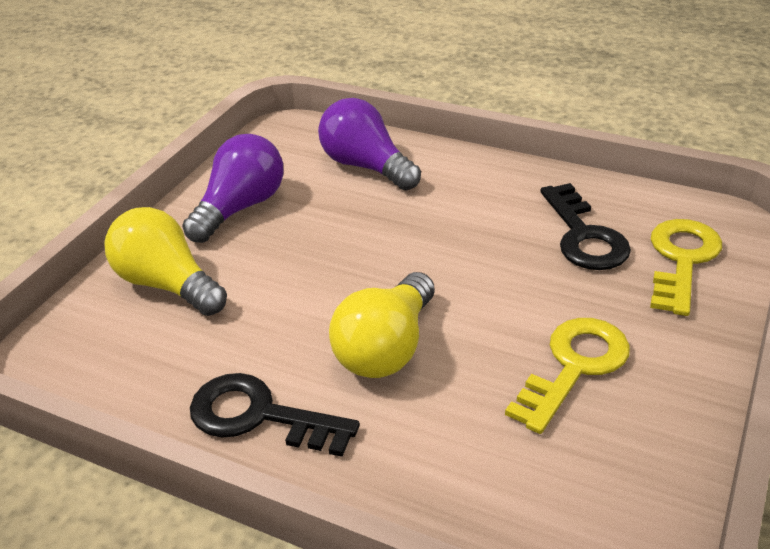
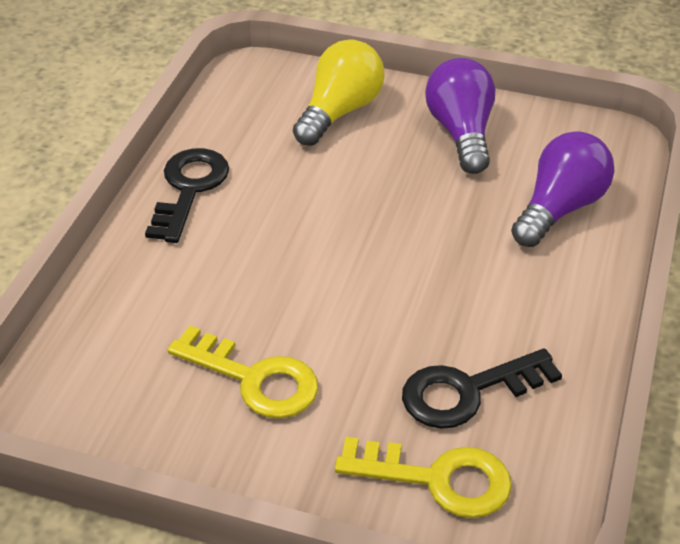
camera: 80 degrees right, 5 degrees up
(241, 208) = (461, 133): purple light bulb -> purple light bulb turned 120 degrees counterclockwise
(386, 348) = (270, 251): yellow light bulb -> none

